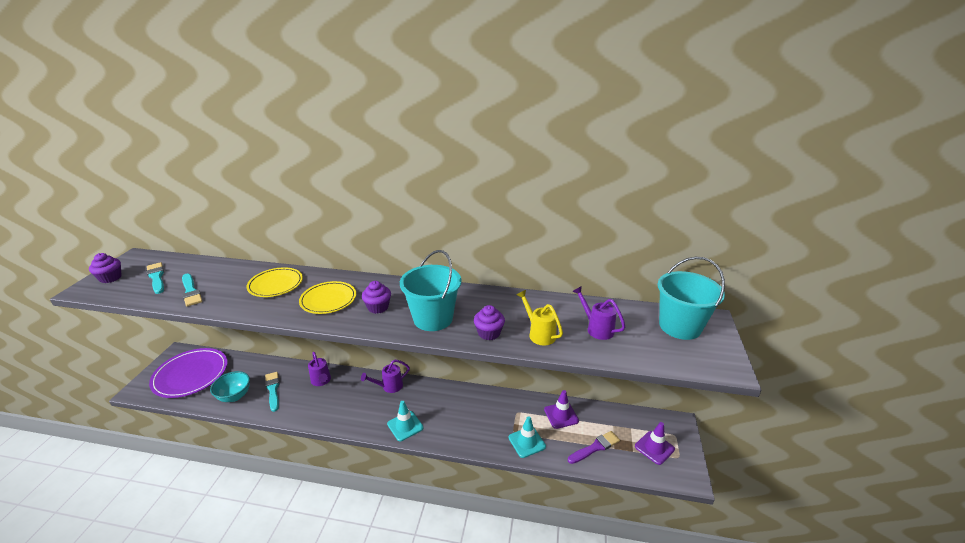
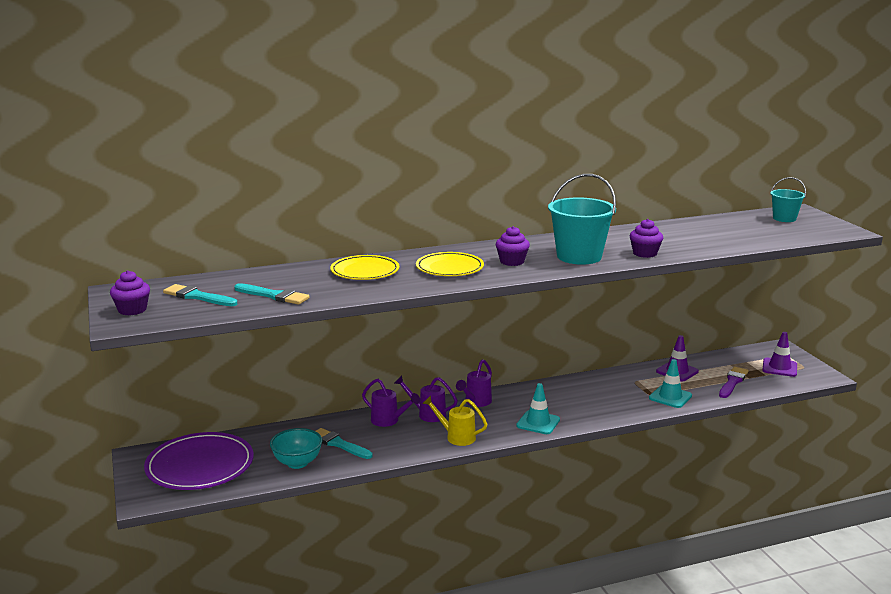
camera: 30 degrees left, 10 degrees down
(539, 334) = (686, 245): yellow watering can -> yellow watering can (456, 437)
(597, 328) = (725, 232): purple watering can -> purple watering can (427, 414)
(680, 326) = (784, 218): turquoise bucket -> turquoise bucket, size x0.56

